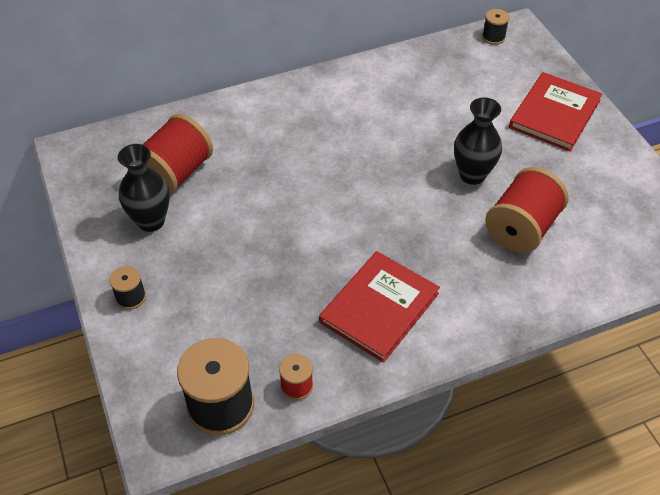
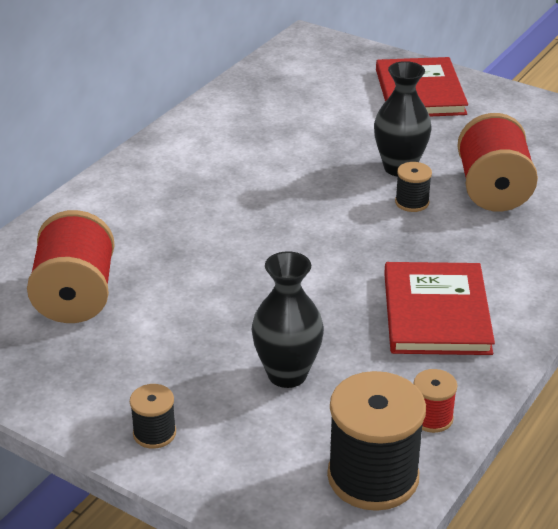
camera: 35 degrees left, 15 degrees down
(151, 221) = (96, 353): black vase -> black vase (287, 374)
(493, 37) = (292, 53): black spool -> black spool (412, 202)

